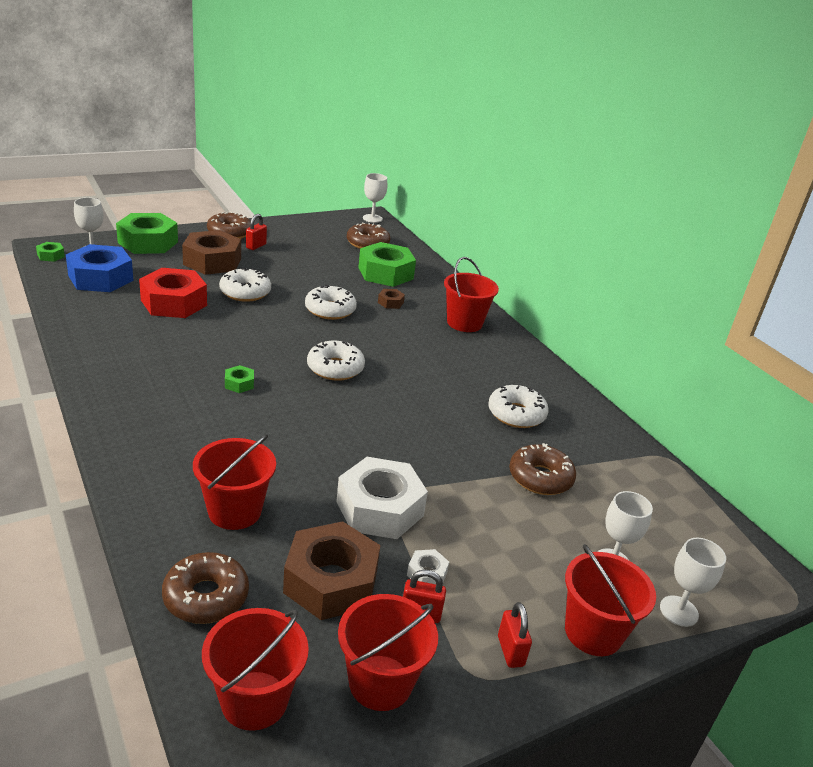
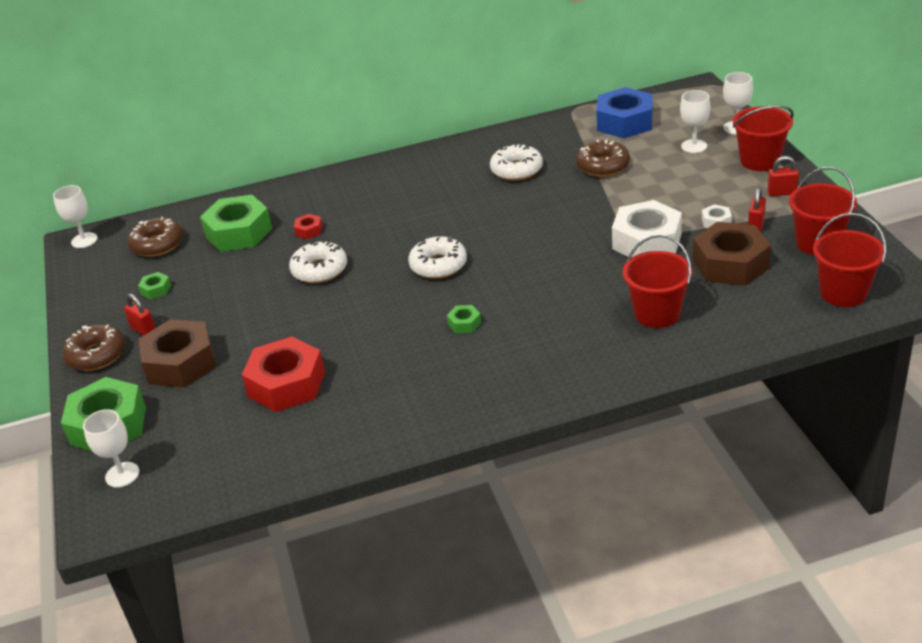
camera: 70 degrees left, 5 degrees up
(51, 256) = (130, 513): green nut -> green nut (156, 290)
(101, 278) = (209, 454): blue nut -> blue nut (624, 122)
(206, 596) = (755, 321): brown donut -> none
(245, 292) = (269, 331): white donut -> none
(390, 302) = (309, 230): brown nut -> red nut
(464, 323) = (357, 187): red bucket -> none

